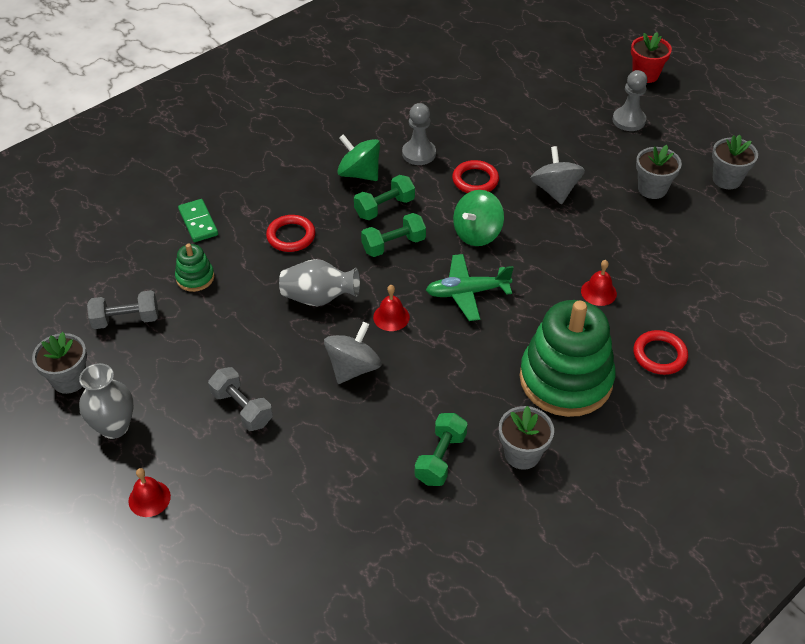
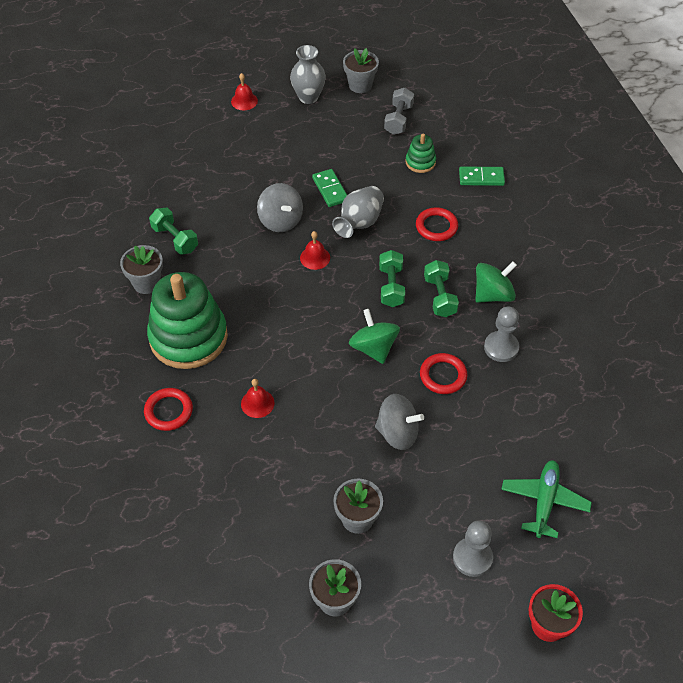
camera: 115 degrees right, 5 degrees up
(242, 408) = (283, 156): grey dumbbell -> none
(279, 341) = (330, 189): none -> green domino
(467, 292) = (311, 313): green plane -> green plane (544, 501)

